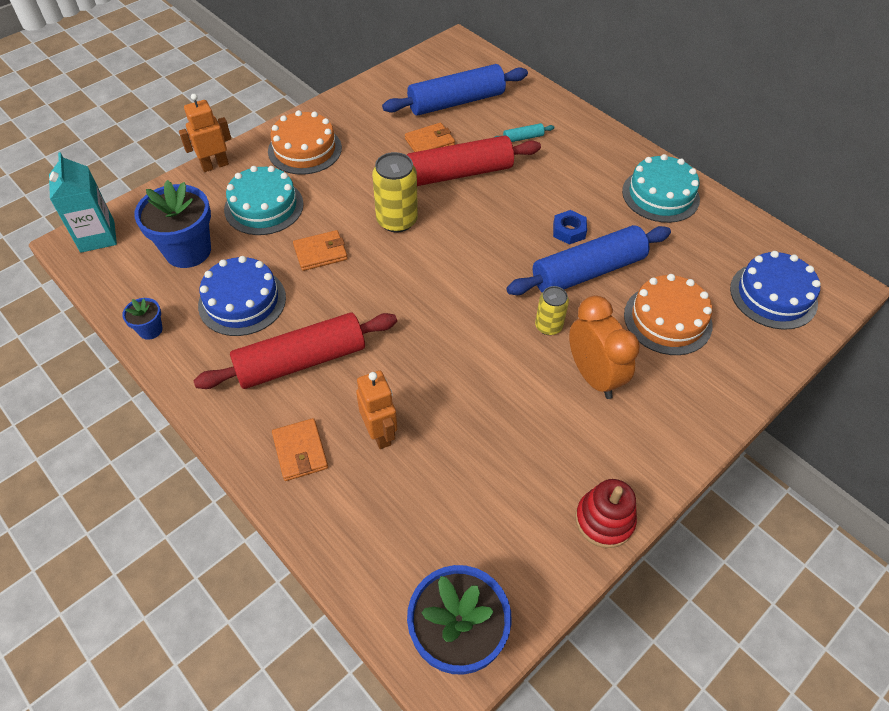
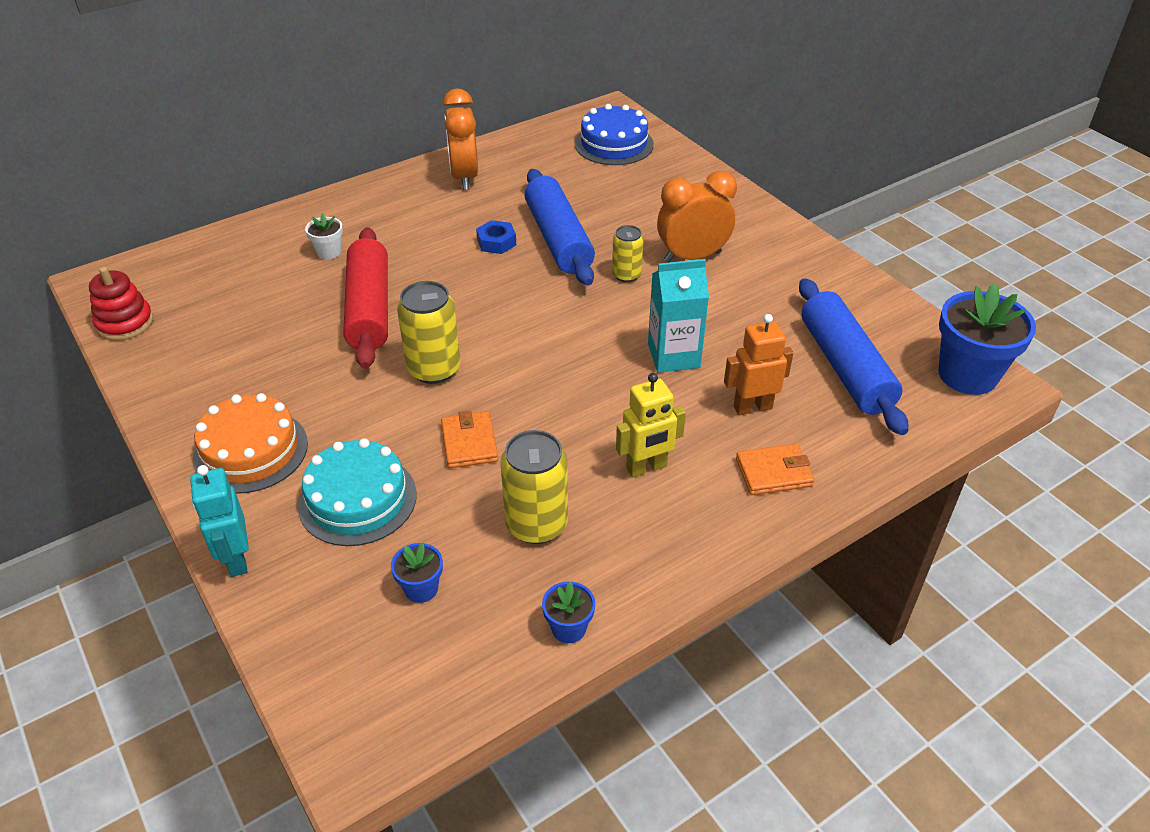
camera: 80 degrees left, 10 degrees down
(97, 236) = (348, 717): turquoise carton -> turquoise carton (673, 356)
(188, 251) = (421, 589): blue flower pot -> blue flower pot, size x0.48
(215, 165) = (236, 559): orange robot -> turquoise robot
(242, 301) = (536, 524): blue cake -> yellow can
(301, 361) = (646, 468): red rolling pin -> yellow robot
(429, 142) = (298, 328): orange wallet -> none
(456, 102) = (227, 296): blue rolling pin -> blue rolling pin (845, 367)
(523, 138) = (329, 252): turquoise rolling pin -> white flower pot
(604, 520) = (846, 276): red stacking toy -> red stacking toy (125, 323)
(660, 195) = (464, 177): turquoise cake -> orange clock
(667, 319) = (631, 203): orange cake -> none

